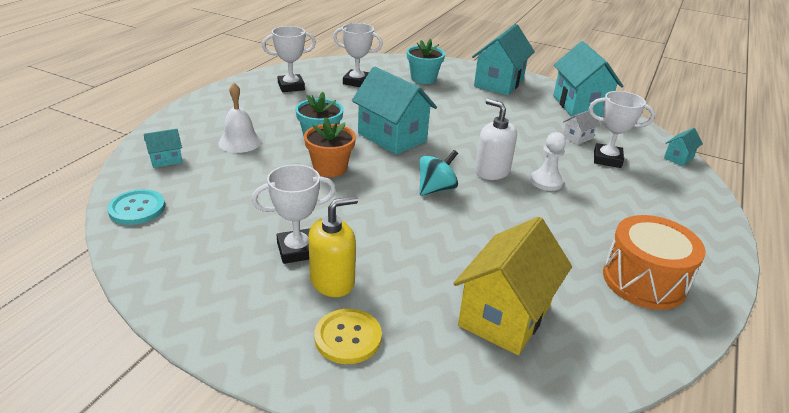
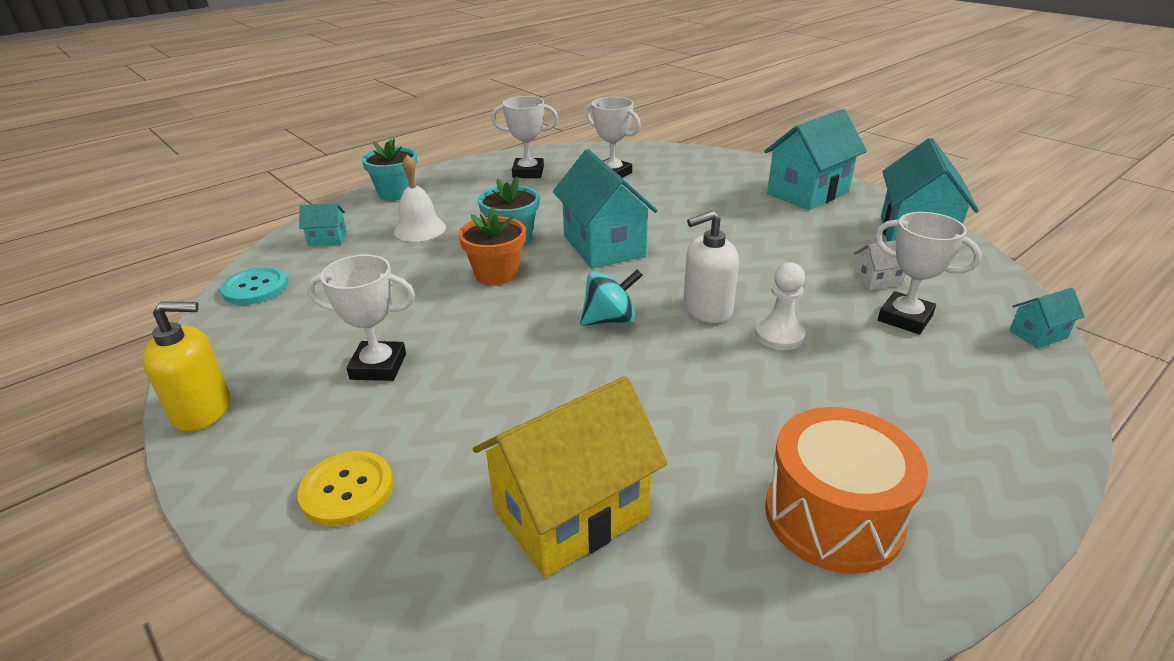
camera: 25 degrees right, 0 degrees up
(332, 281) = (387, 413): yellow soap dispenser -> yellow soap dispenser (203, 410)
(423, 79) = (703, 177): turquoise flower pot -> turquoise flower pot (396, 193)
(492, 171) = (707, 309): white soap dispenser -> white soap dispenser turned 90 degrees counterclockwise

